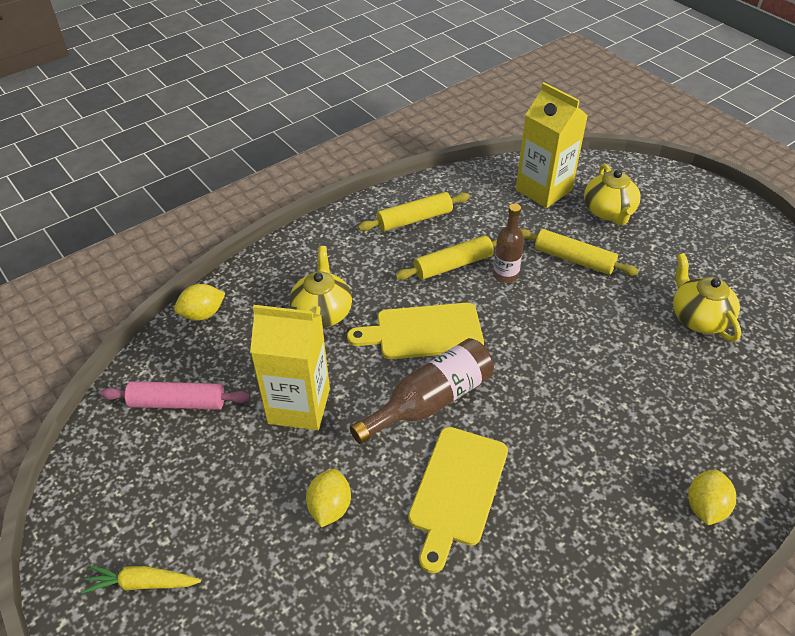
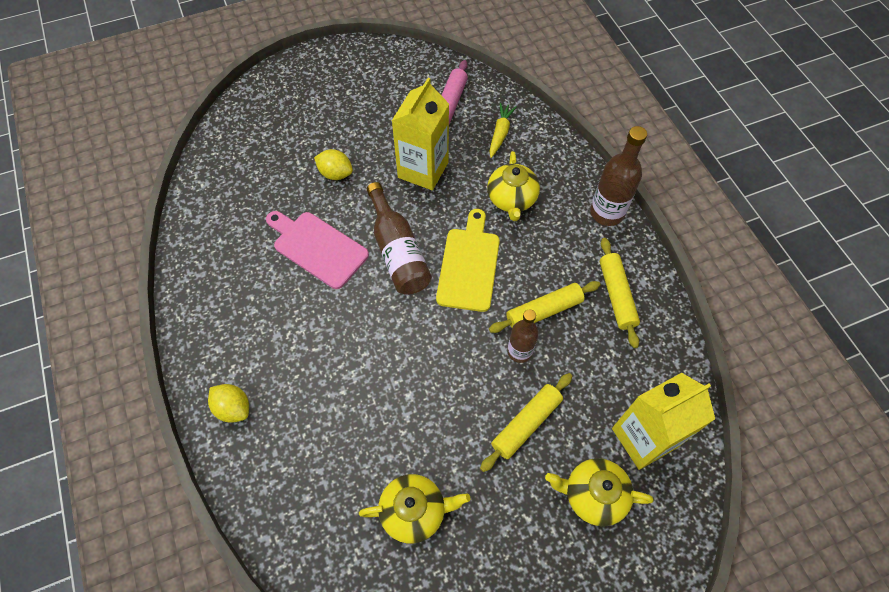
camera: 105 degrees right, 15 degrees up
(142, 583) = (326, 81): yellow carrot -> yellow carrot (500, 133)
(202, 314) = (531, 124): yellow lemon -> none
(318, 236) = (607, 212): none -> brown bottle
(322, 312) = (511, 199): yellow teapot -> yellow teapot turned 75 degrees clockwise
(453, 265) = (543, 311): yellow rolling pin -> yellow rolling pin turned 75 degrees clockwise
(457, 490) = (317, 248): yellow cutting board -> pink cutting board

